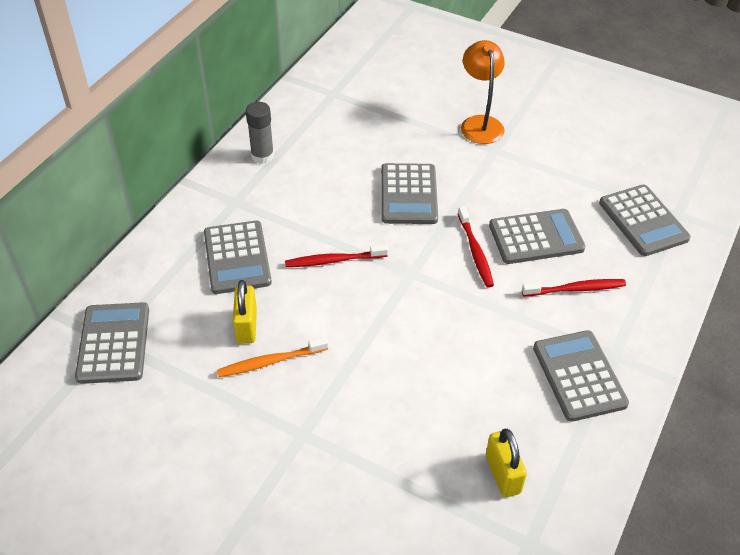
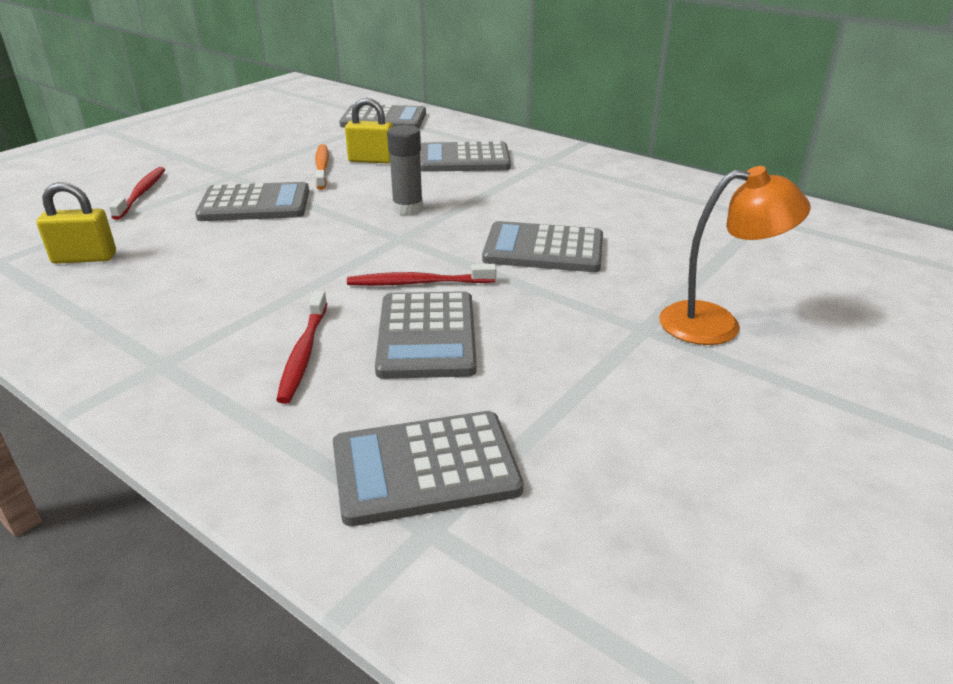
camera: 100 degrees right, 15 degrees down
(262, 156) = (624, 174): grey glue stick -> grey glue stick (408, 208)
(333, 260) = (440, 199): red toothbrush -> red toothbrush (142, 193)
(579, 376) = (155, 328): grey calculator -> grey calculator (255, 204)

